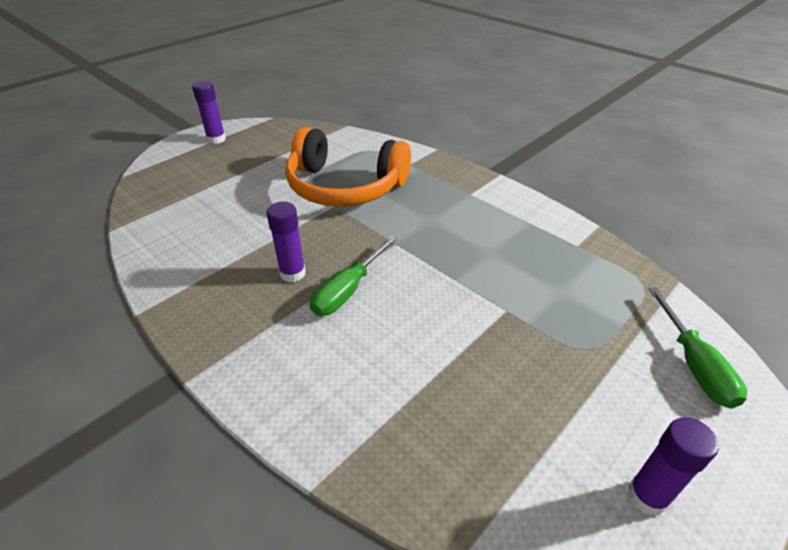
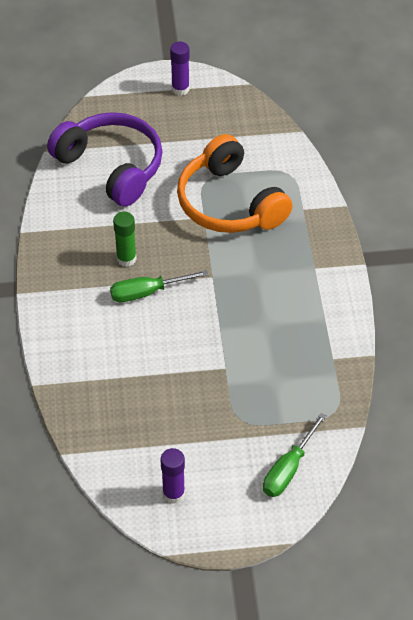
camera: 40 degrees right, 10 degrees up
(200, 211) = (111, 167): none -> purple headphones
(293, 273) = (126, 259): purple glue stick -> green glue stick

